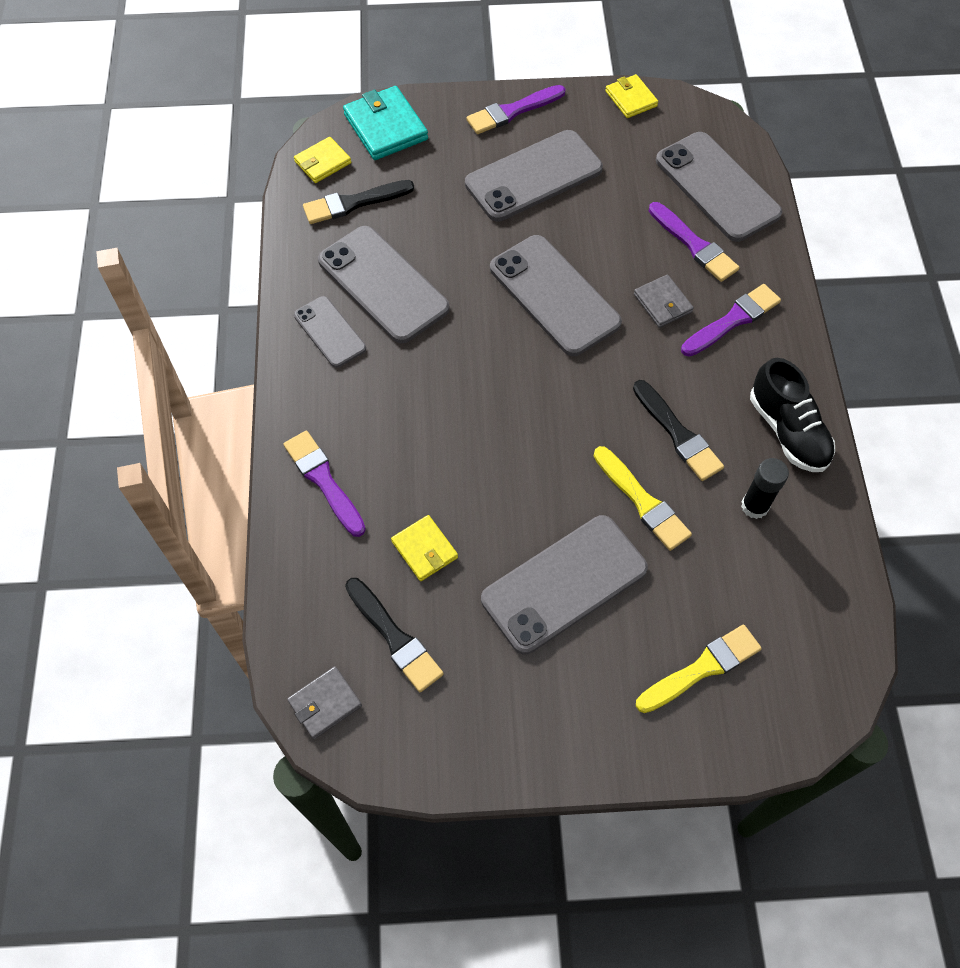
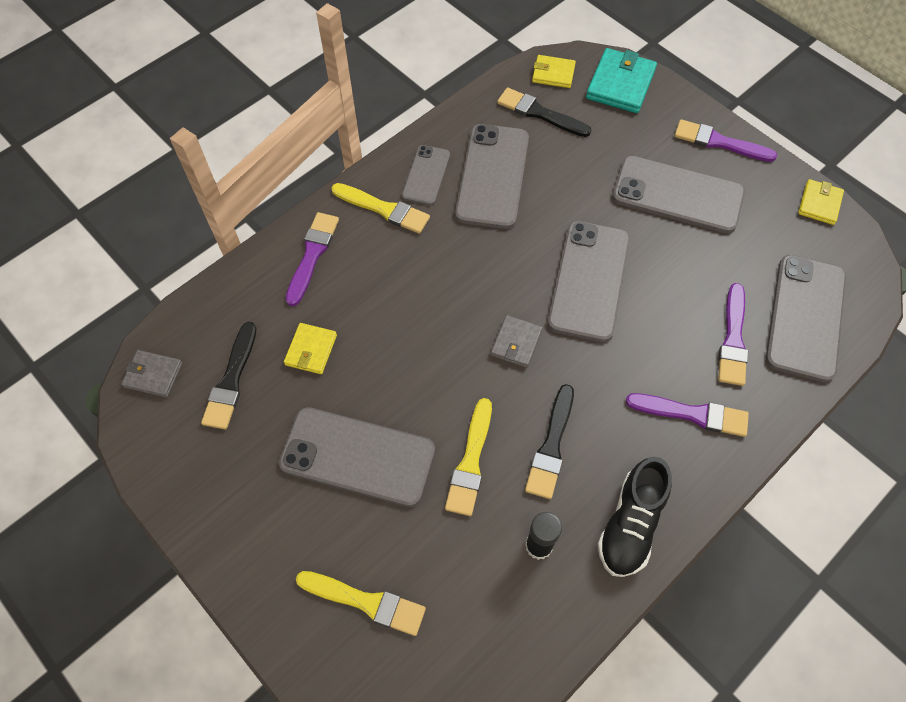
camera: 50 degrees right, 0 degrees up
(332, 390) = (384, 209): none -> yellow brush
(662, 303) = (656, 355): grey wallet -> grey wallet (516, 343)

